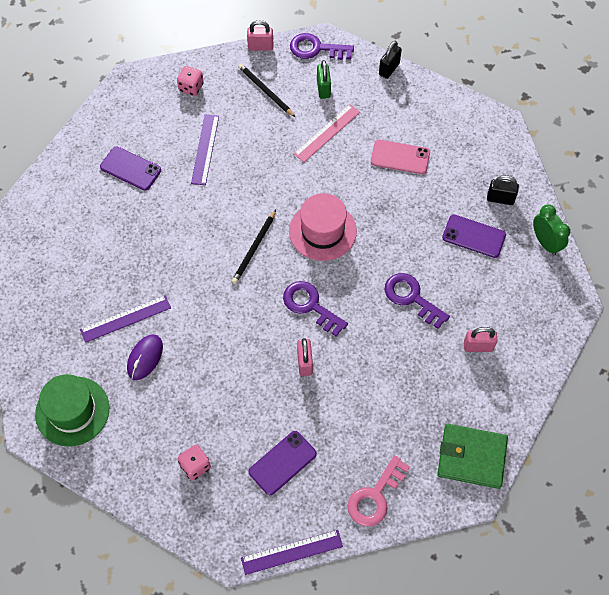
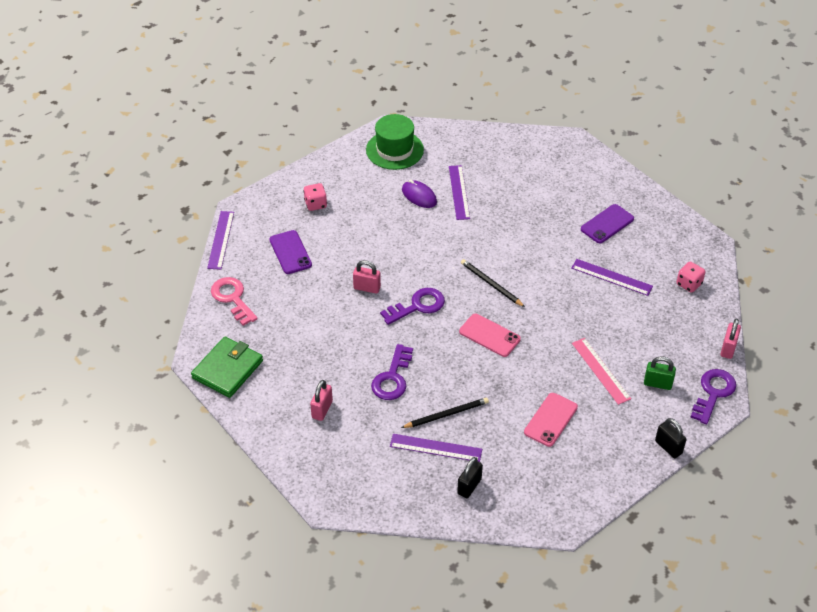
camera: 110 degrees right, 15 degrees down
(265, 91) = (668, 337): black pencil -> black pencil (446, 414)
(322, 231) = (489, 335): pink hat -> pink phone
(411, 298) = (392, 378): purple key -> purple key turned 135 degrees clockwise
(474, 236) = (435, 448): purple phone -> purple ruler
(545, 243) = (403, 505): green clock -> none

